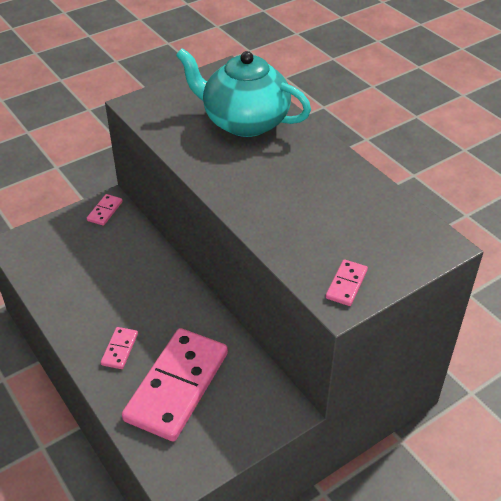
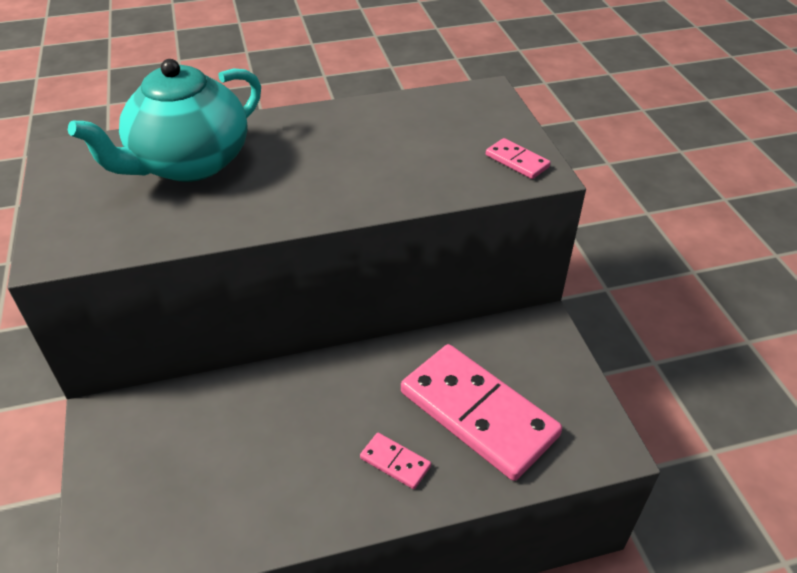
camera: 70 degrees left, 0 degrees up
(105, 211) = (115, 426): pink domino -> none

